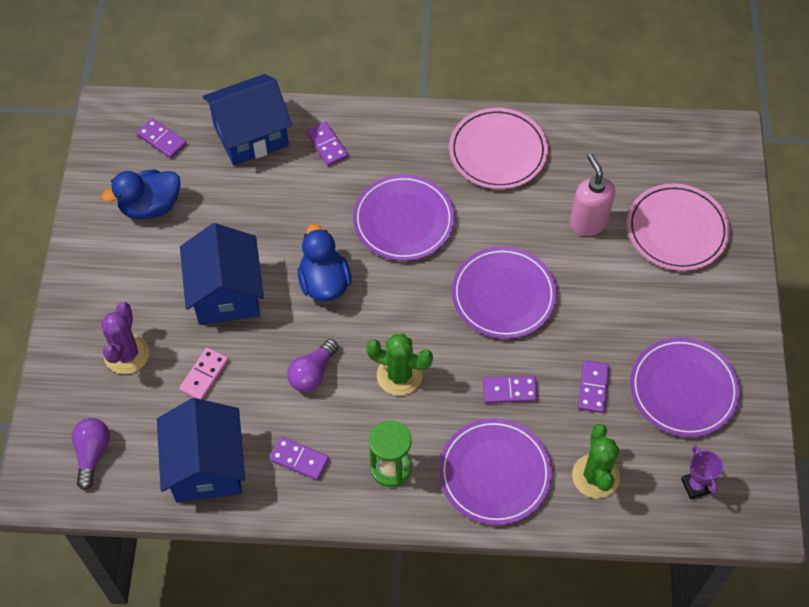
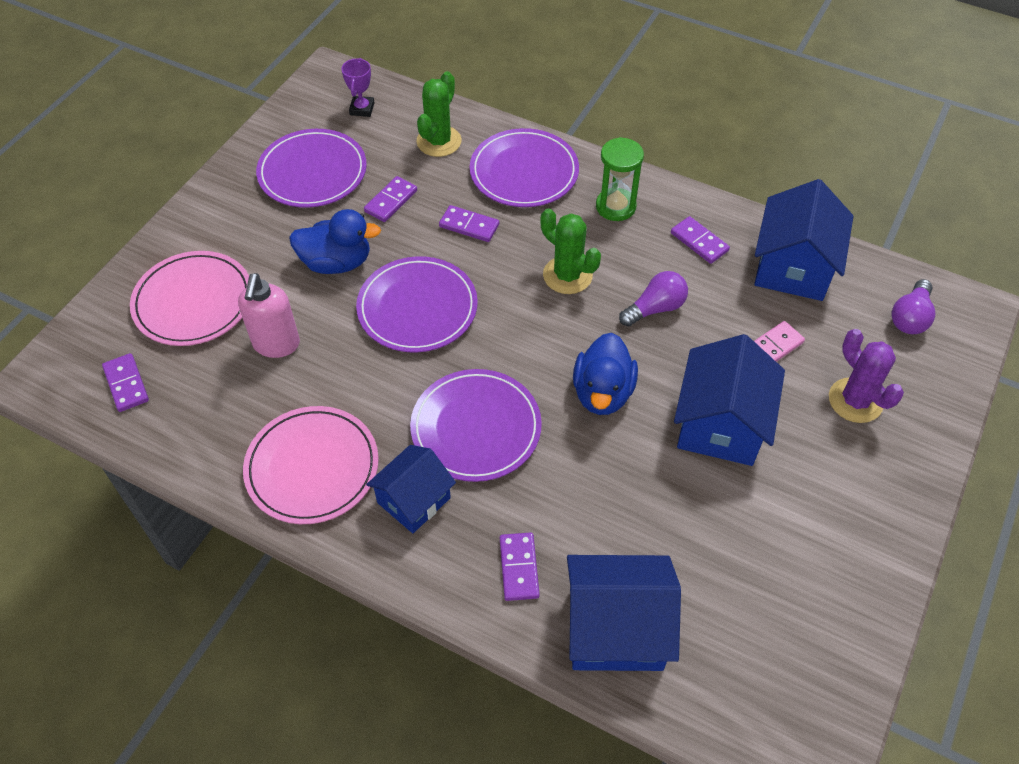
camera: 155 degrees left, 5 degrees down
(126, 354) = (855, 400): purple cactus -> purple cactus turned 60 degrees counterclockwise
(150, 206) = (787, 575): blue duck -> blue duck (336, 262)
(161, 140) = (746, 676): purple domino -> purple domino (126, 384)
(417, 158) = (414, 500): none -> blue house

